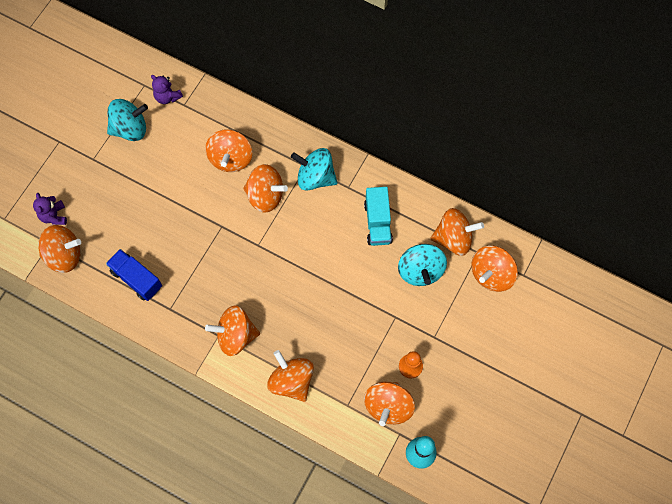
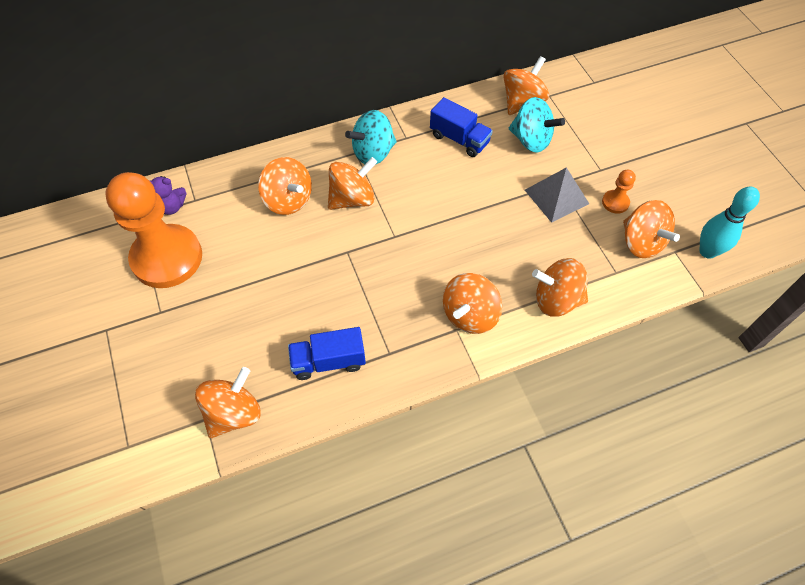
camera: 50 degrees left, 10 degrees down
(54, 216) = (180, 392): purple teddy bear -> none
(130, 129) = (167, 258): turquoise spinning top -> orange pawn
(377, 222) = (459, 139): turquoise truck -> blue truck
(381, 323) = (556, 196): none -> grey pyramid
(491, 274) = (576, 100): orange spinning top -> none

